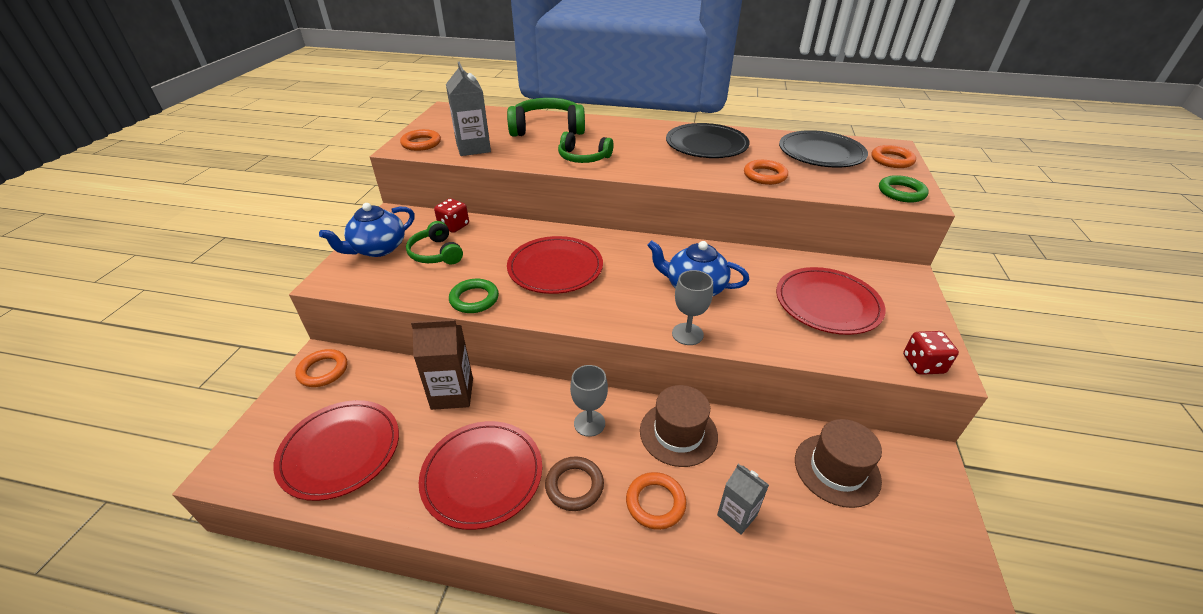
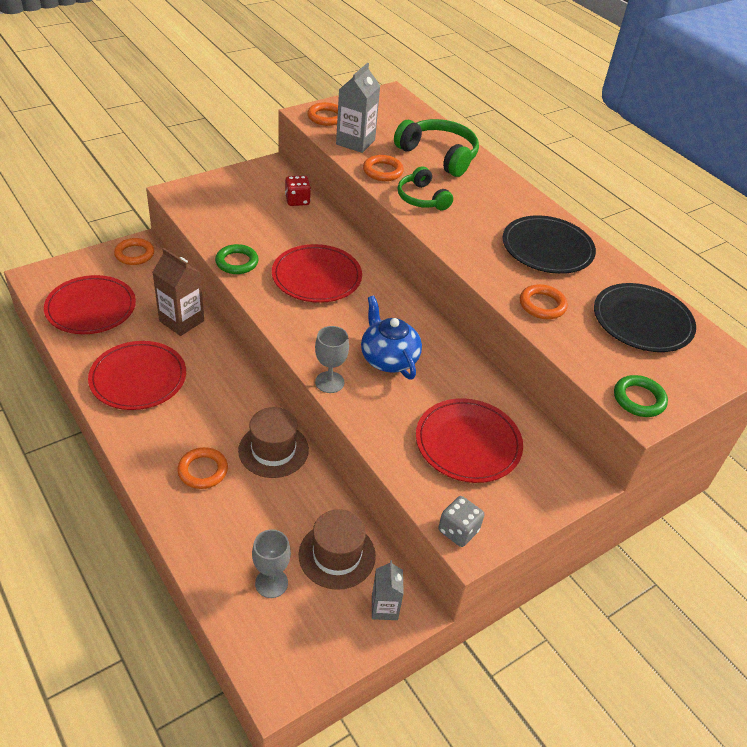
camera: 40 degrees right, 5 degrees up
(378, 249) = (229, 187): blue teapot -> none
(436, 253) = (258, 214): green headphones -> none
(574, 486) = (175, 424): brown ring -> none
(589, 423) = (231, 400): grey goblet -> grey goblet (271, 583)
(737, 515) = (236, 517): grey carton -> grey carton (384, 608)
(892, 160) = (702, 372): orange ring -> orange ring (383, 171)
(923, 364) = (458, 531): red dice -> grey dice

